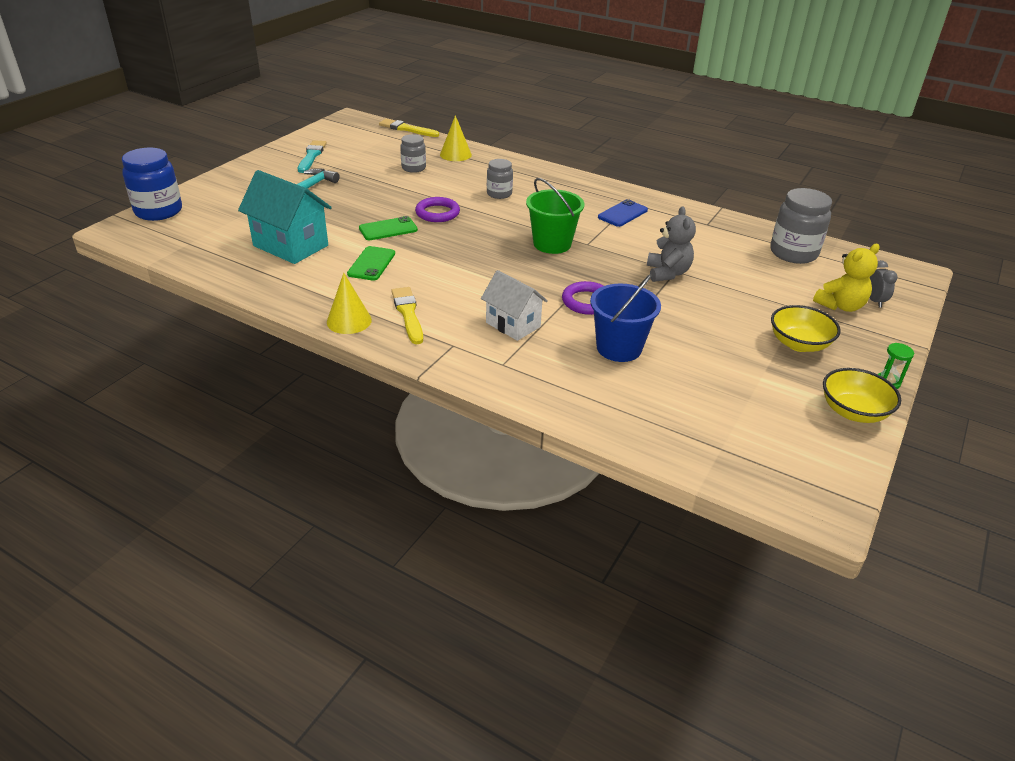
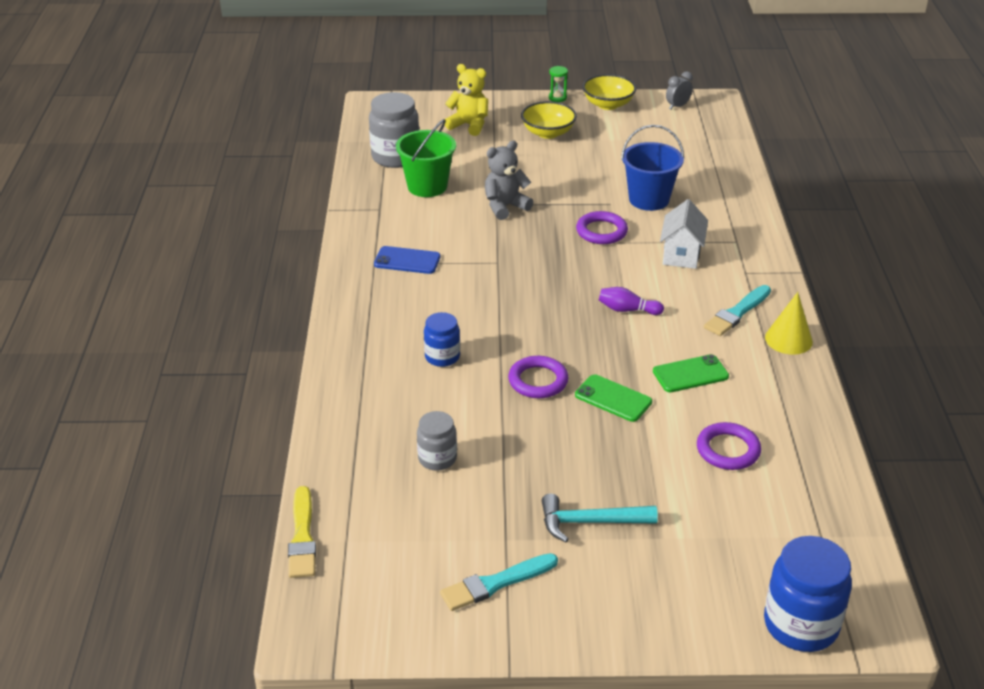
camera: 120 degrees left, 0 degrees up
(291, 246) = (728, 450): turquoise house -> purple ring
(408, 313) = (737, 313): yellow brush -> turquoise brush
(455, 154) = (357, 441): yellow cone -> none
(469, 270) = (627, 310): none -> purple bowling pin
(499, 194) = (442, 357): grey jar -> blue jar
(552, 244) = (521, 281): green bucket -> green bucket (427, 186)
(874, 301) = (444, 114): grey clock -> grey clock (677, 106)

